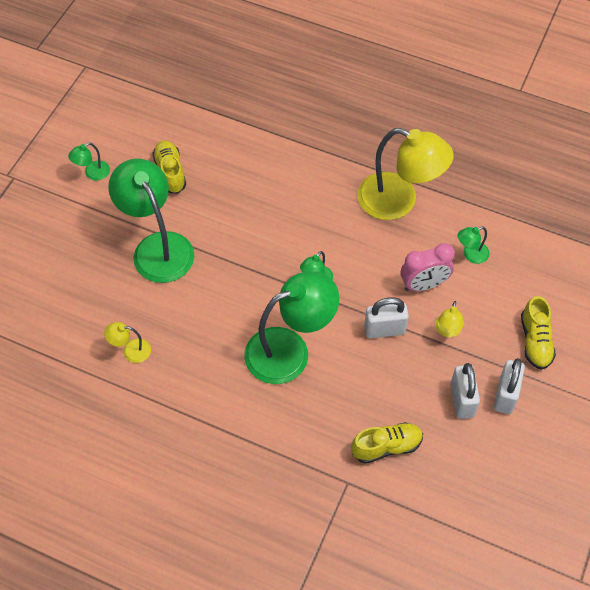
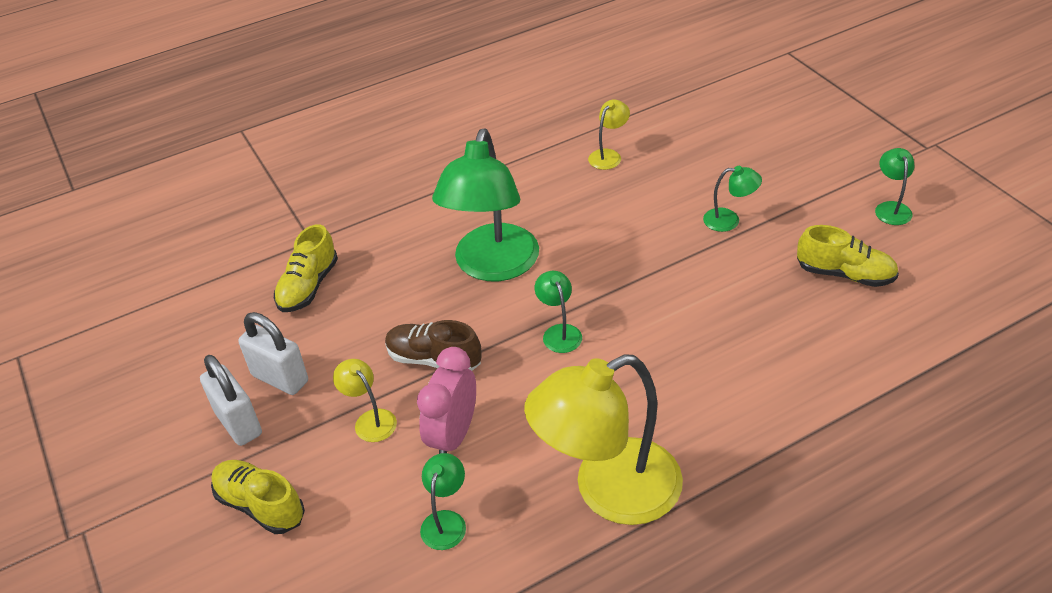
camera: 130 degrees right, 15 degrees down
(157, 247) = (729, 220): green lamp -> green lamp, size x0.43
(384, 330) = (434, 359): white padlock -> brown shoe

